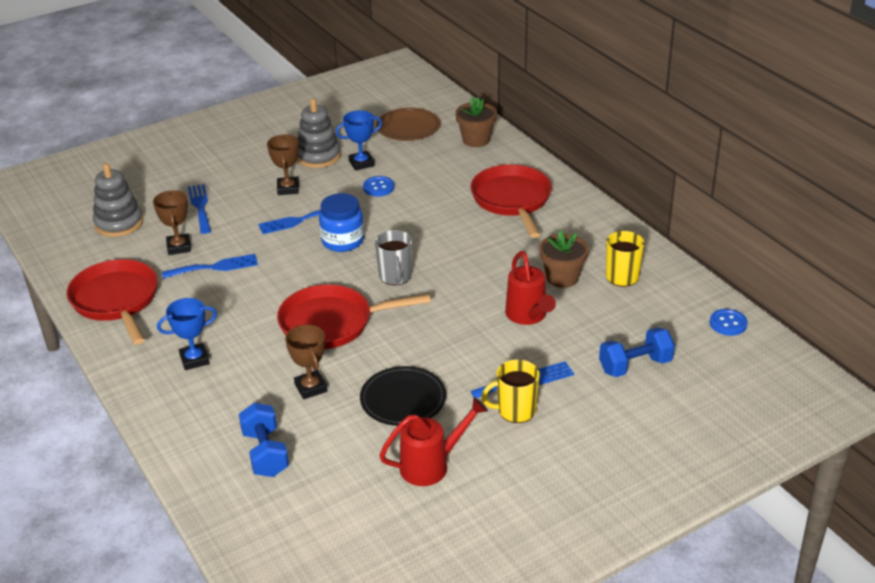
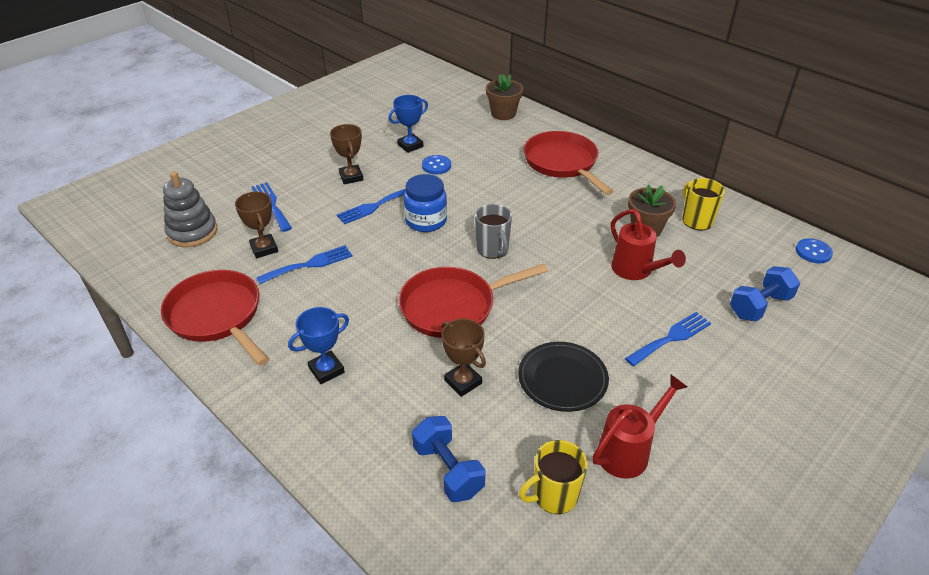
camera: 15 degrees left, 5 degrees up
(318, 156) = (367, 144): grey stacking toy -> none
(408, 127) = (438, 109): brown plate -> none
(515, 411) = (677, 372): yellow mug -> yellow mug (554, 495)

